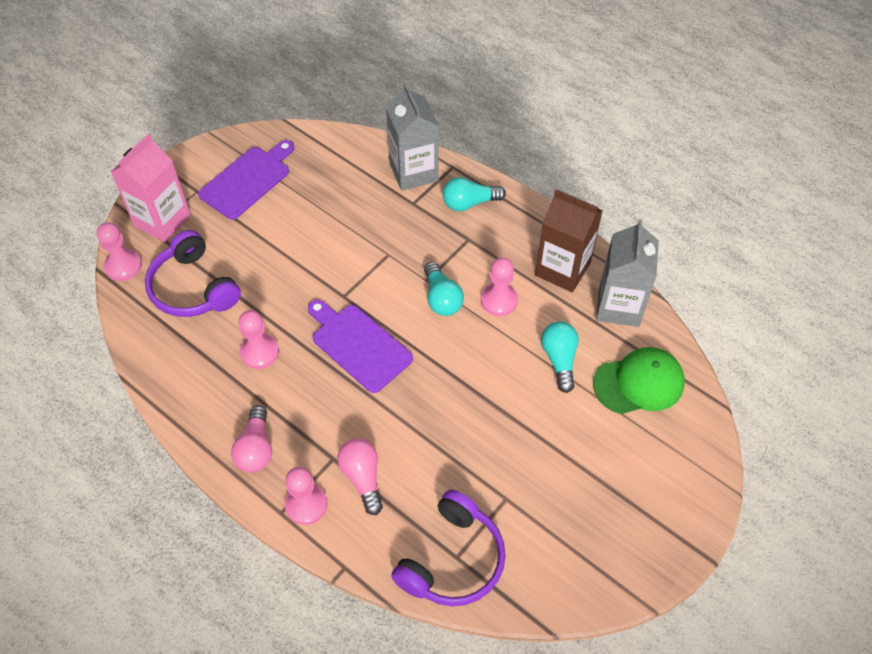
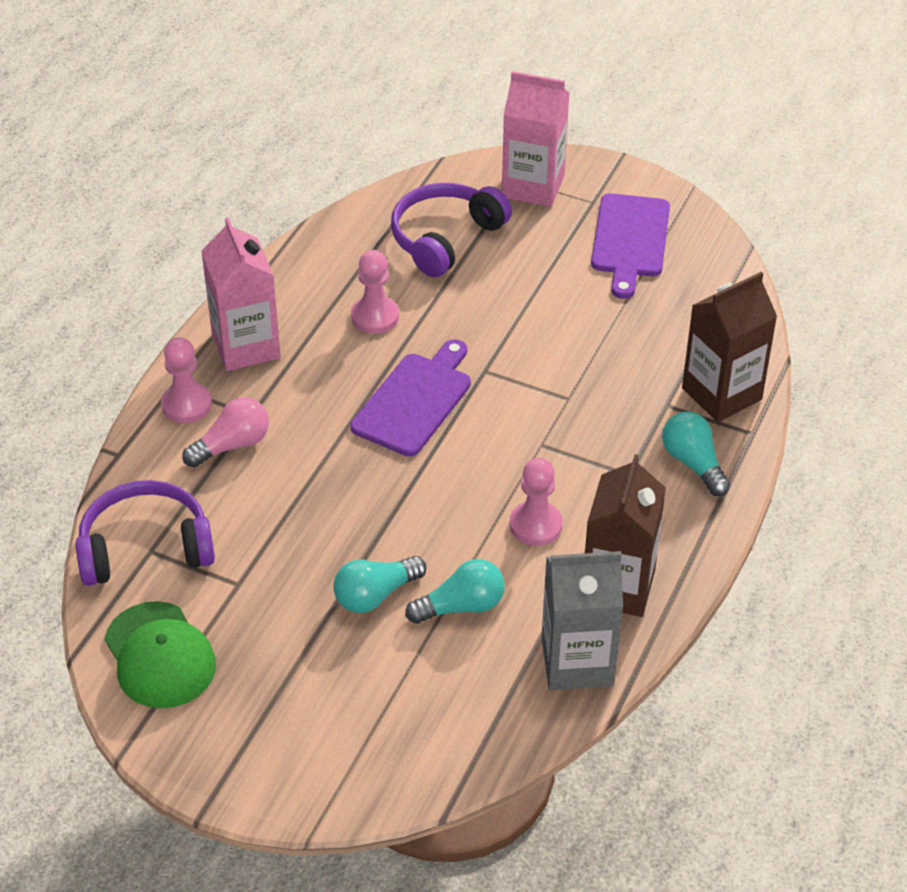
camera: 75 degrees right, 10 degrees down
(123, 266) = (454, 175): pink pawn -> none
(247, 180) = (630, 240): purple cutting board -> purple cutting board turned 75 degrees clockwise
(256, 448) = (246, 346): pink light bulb -> pink carton
(413, 172) = (721, 394): grey carton -> brown carton
(441, 298) = (516, 465): turquoise light bulb -> turquoise light bulb (375, 595)
(452, 560) = (145, 547): purple headphones -> purple headphones turned 150 degrees clockwise
(639, 383) = (452, 702): green cap -> green cap (159, 655)

